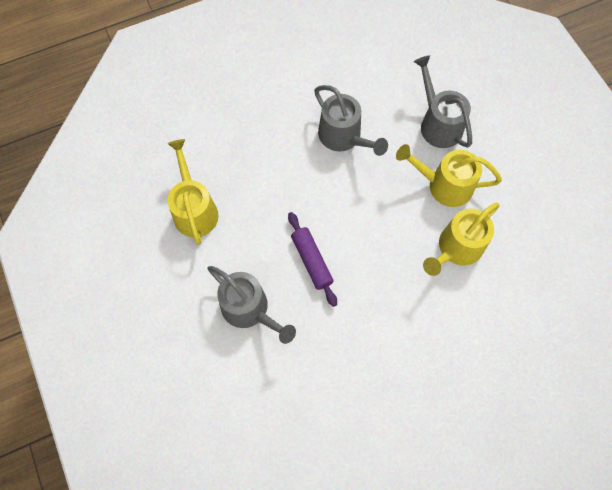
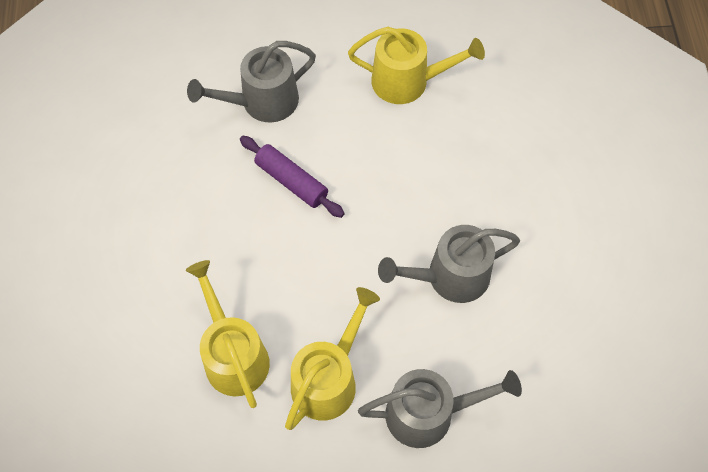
camera: 110 degrees right, 5 degrees down
(311, 261) = (291, 181): purple rolling pin -> purple rolling pin turned 45 degrees clockwise

